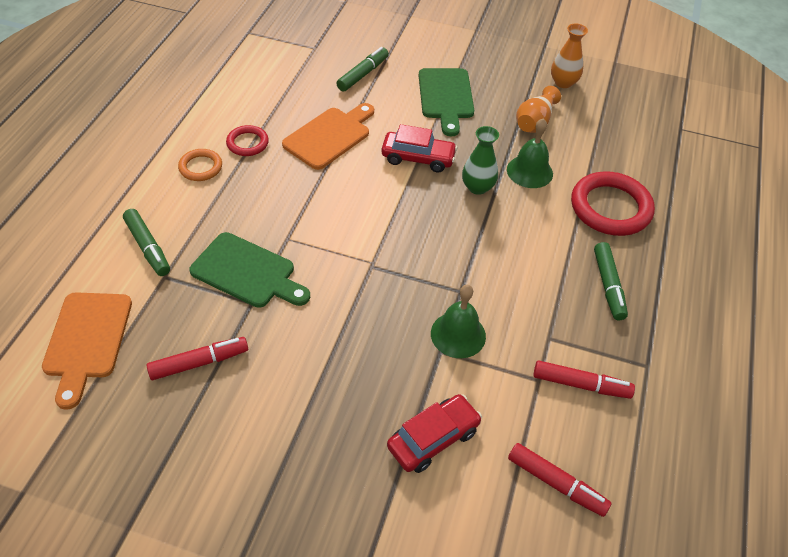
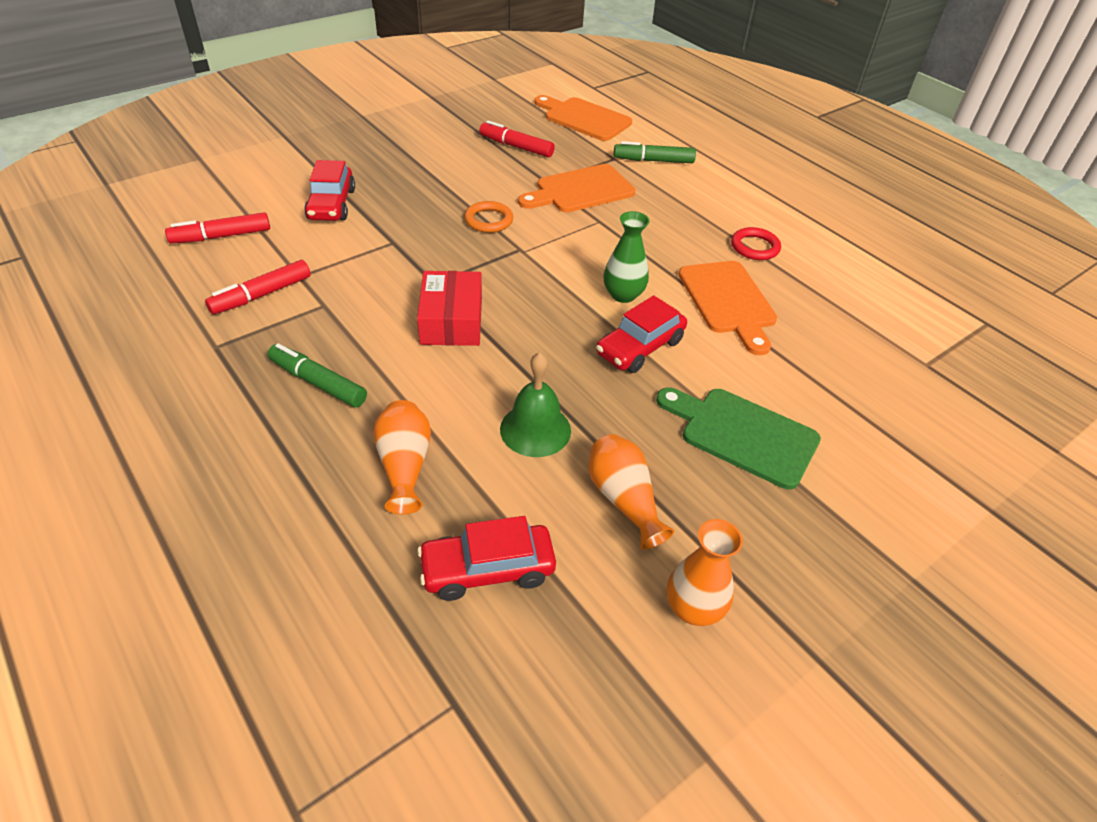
camera: 125 degrees right, 5 degrees down
(199, 363) = (516, 146): red marker -> red marker turned 105 degrees clockwise
(200, 167) = (736, 211): orange ring -> orange ring (488, 220)
(247, 272) = (581, 190): green cutting board -> orange cutting board
(363, 74) = (840, 380): green marker -> none
(458, 334) = (395, 258): green bell -> none
(477, 187) = (551, 368): green vase -> green vase (623, 295)
(488, 257) = (451, 320): none -> red box
(610, 208) = (405, 466): red ring -> orange vase
(622, 147) = (487, 569): none -> red car

